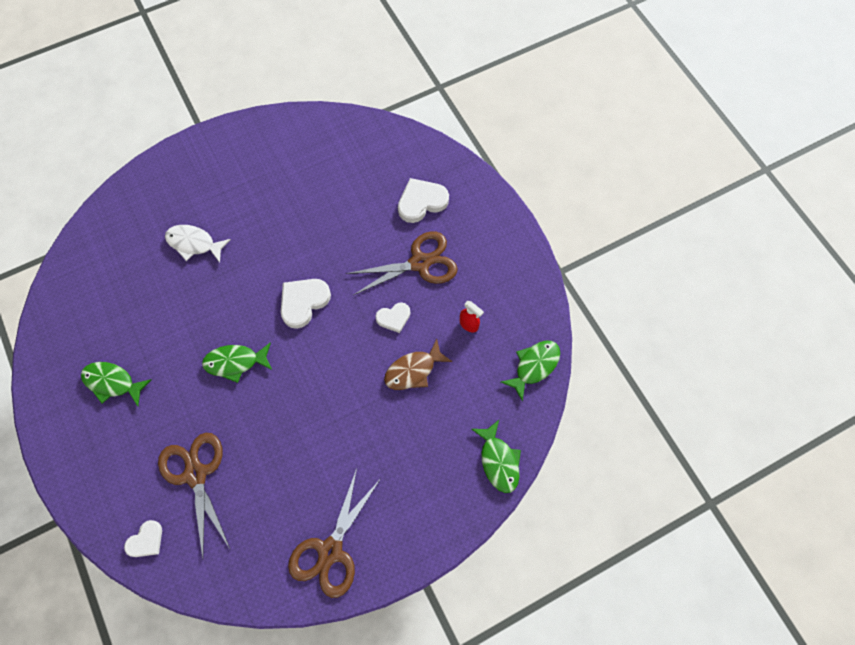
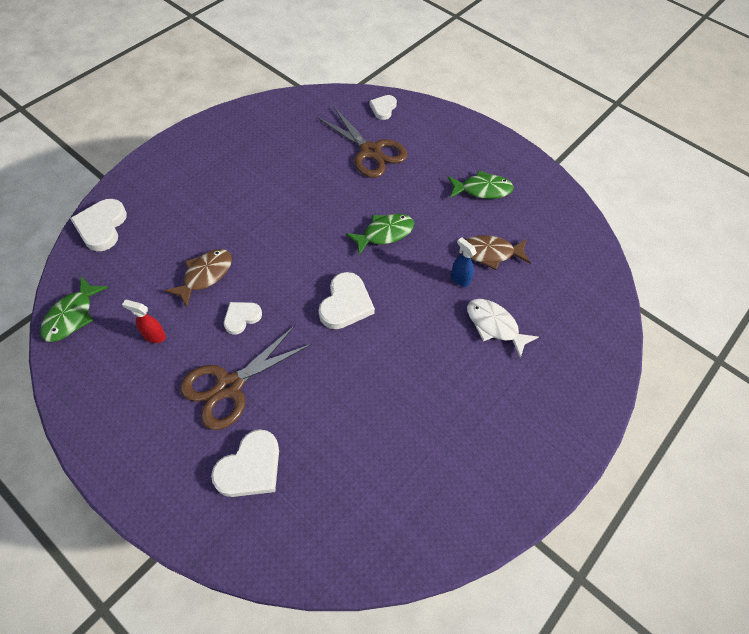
camera: 155 degrees right, 10 degrees down
(153, 309) = (490, 253): none -> brown fish
(194, 243) = (494, 326): white fish -> white fish turned 135 degrees counterclockwise
(195, 293) = (460, 279): none -> blue spray bottle
(330, 551) = (237, 136): brown scissors -> none
(498, 461) = (101, 227): green fish -> white heart

